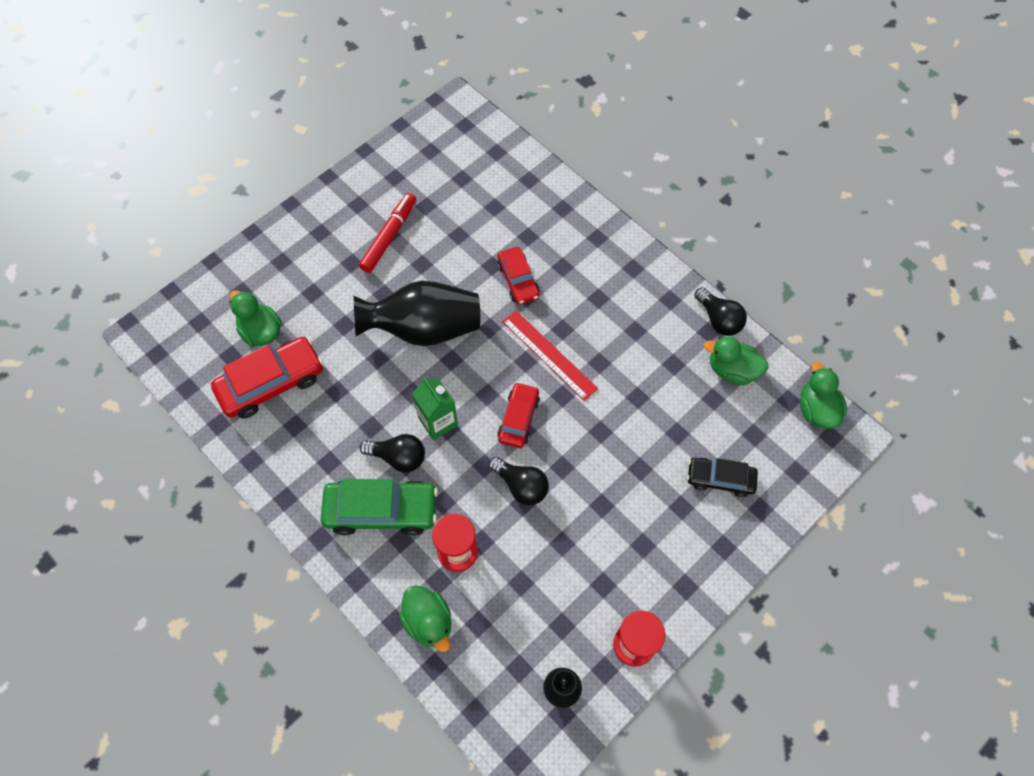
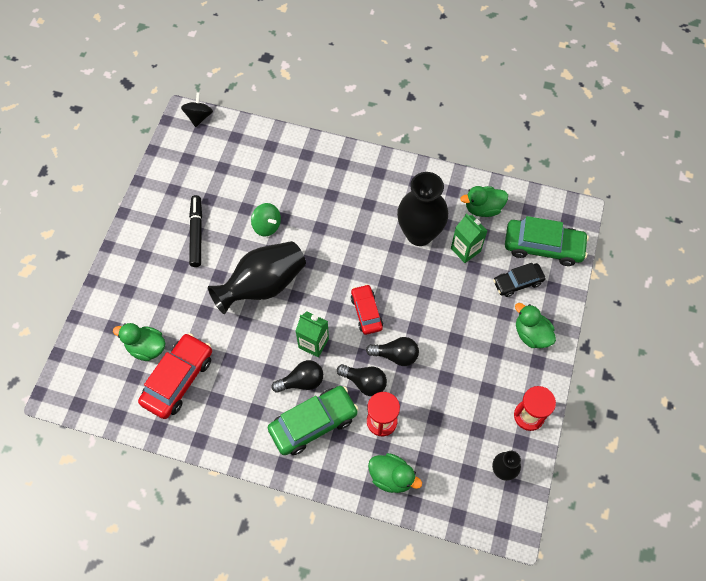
camera: 30 degrees left, 0 degrees up
(389, 236) = (196, 233): red marker -> black marker
(469, 265) = (267, 226): none -> green spinning top
(471, 112) = (199, 117): none -> black spinning top
(518, 280) = (307, 219): red car -> none
(549, 354) = (359, 259): red ruler -> none
(636, 361) = (419, 234): none -> black vase
(680, 408) = (465, 250): none -> green carton
(718, 319) = (454, 179): black light bulb -> black light bulb (364, 382)
(779, 453) = (543, 246): none -> green car
(816, 409) = (549, 207): green duck -> green duck (531, 334)

